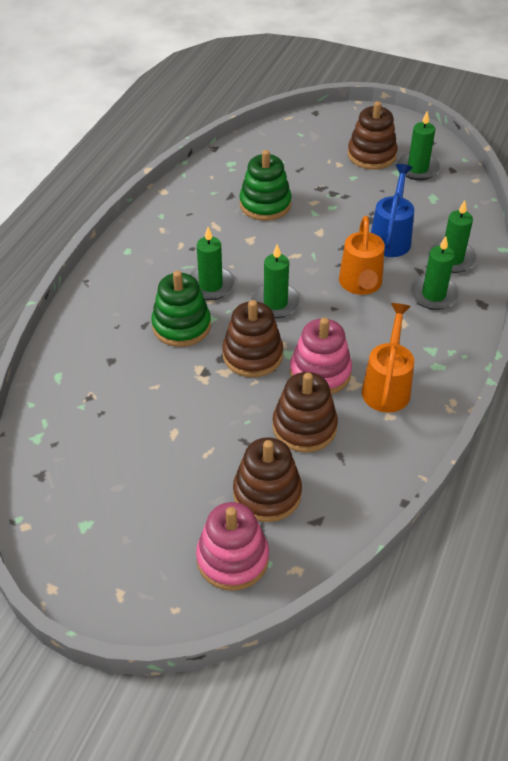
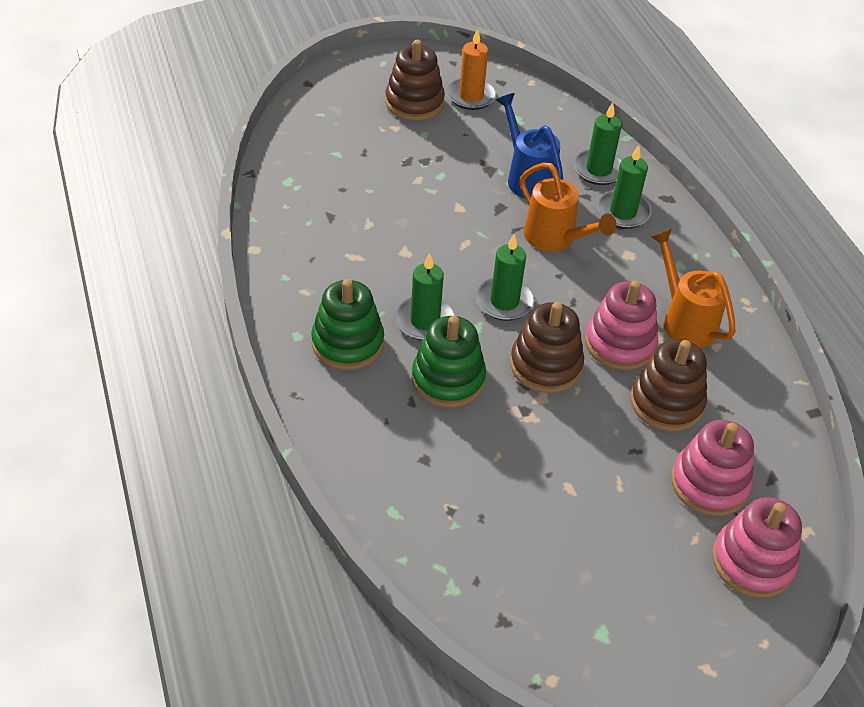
camera: 45 degrees left, 0 degrees up
(265, 204) = (375, 207): green stacking toy -> green stacking toy (347, 343)
(267, 493) = (709, 484): brown stacking toy -> pink stacking toy
(417, 169) = (471, 96): green candle -> orange candle

